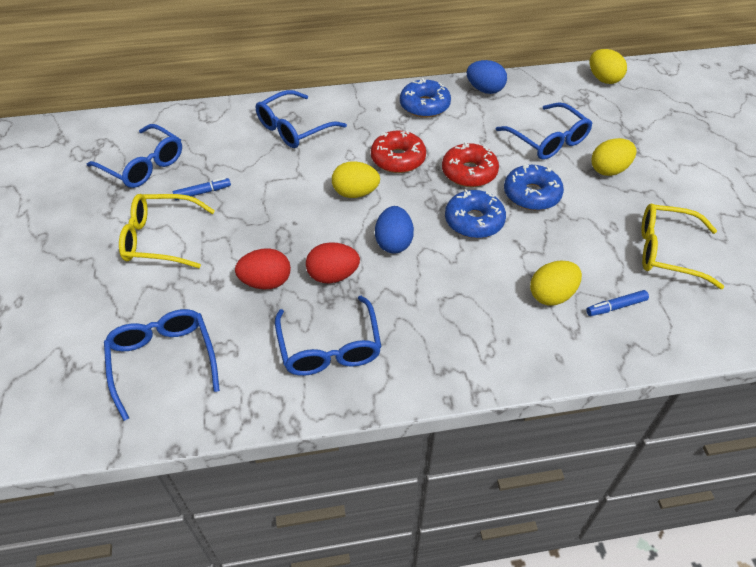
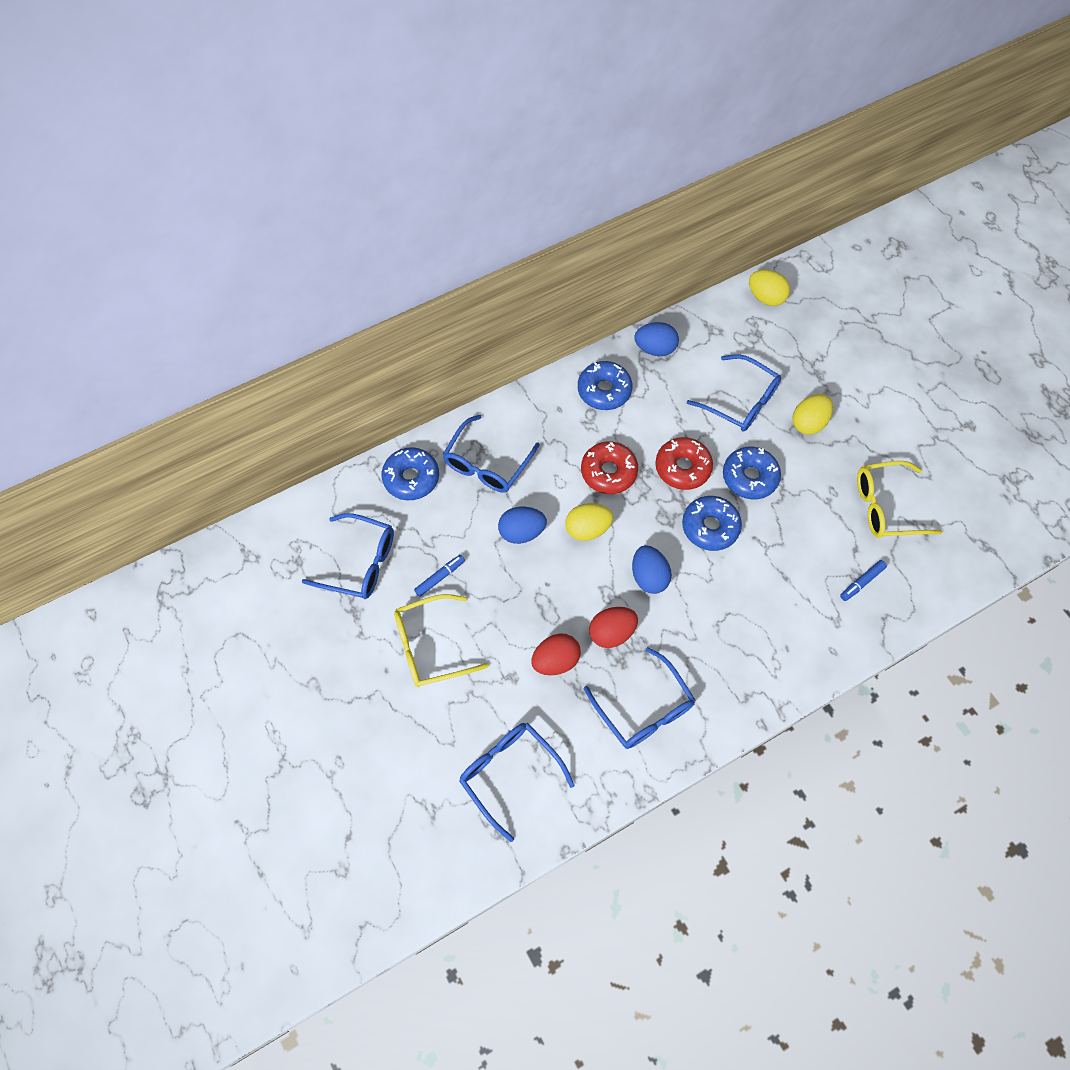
camera: 20 degrees left, 15 degrees up
(224, 122) = (411, 478): none -> blue donut
(294, 180) = (522, 532): none -> blue egg
(551, 295) = (806, 588): yellow egg -> none

